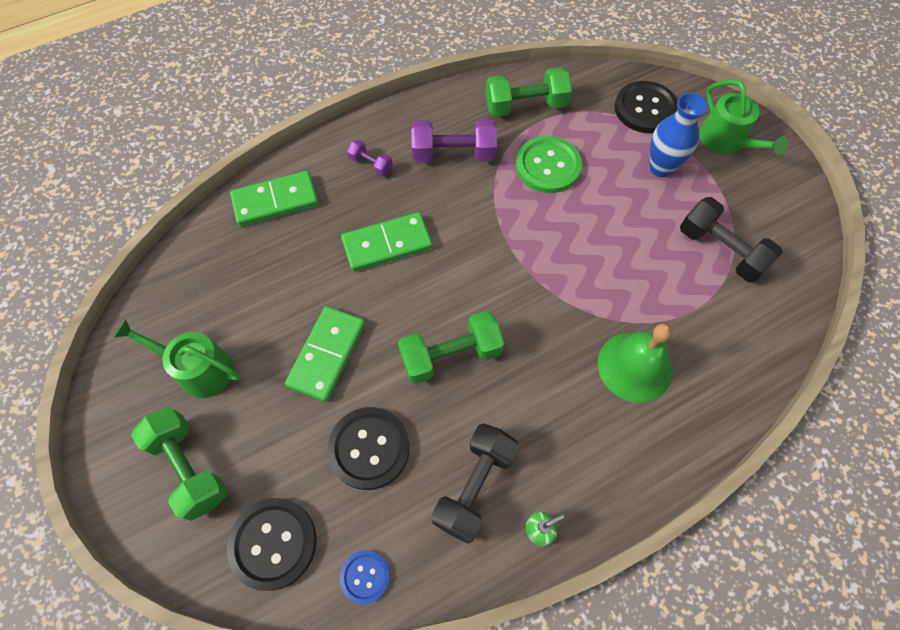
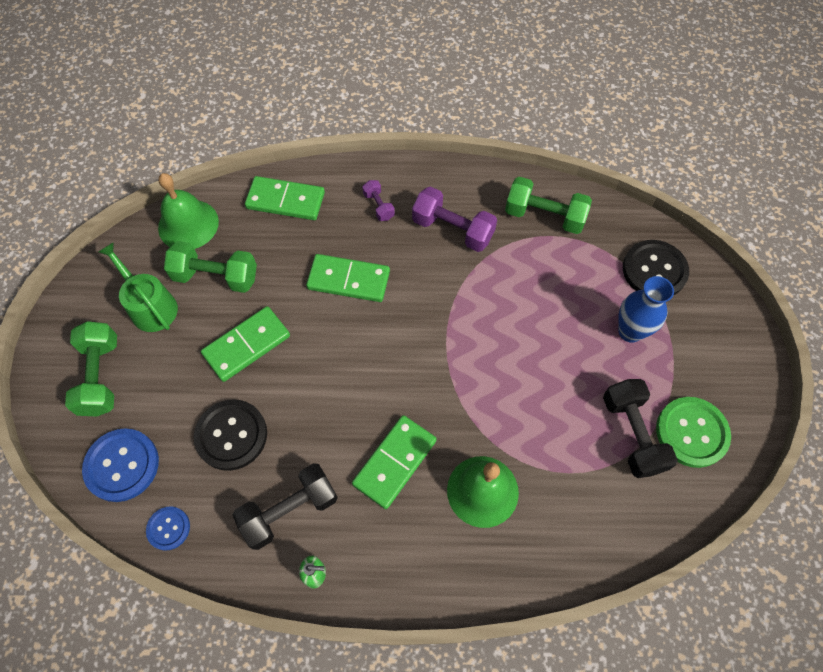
camera: 30 degrees right, 0 degrees up
(187, 270) = (188, 224): none -> green bell
(273, 543) = (122, 465): black button -> blue button
(451, 355) = (339, 398): green dumbbell -> green dumbbell (216, 276)
(542, 385) = (395, 462): none -> green domino
(548, 166) = (527, 280): green button -> green button (691, 432)
(725, 141) = (711, 337): green watering can -> none

